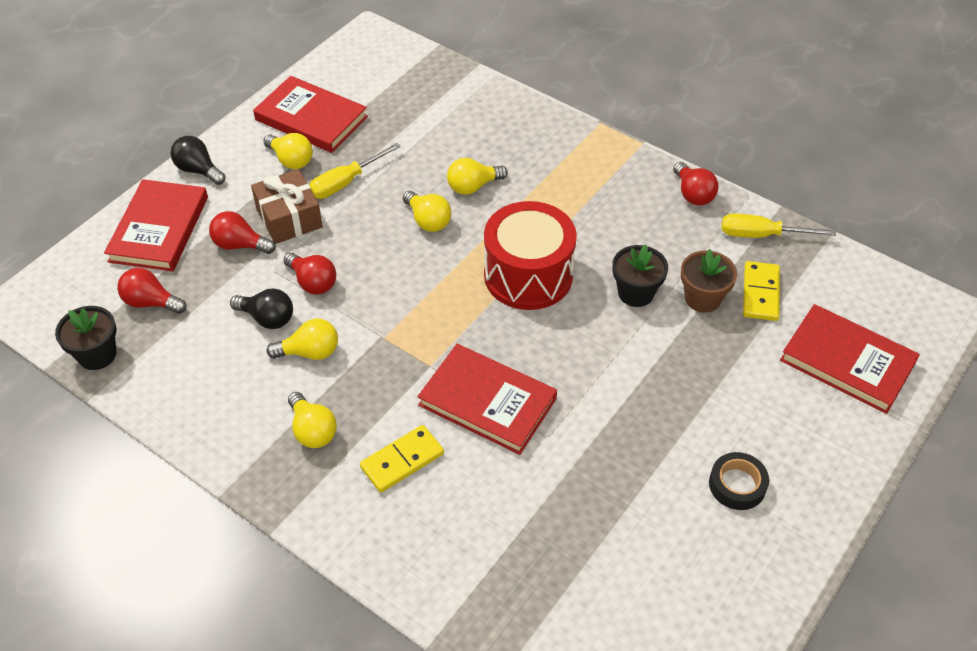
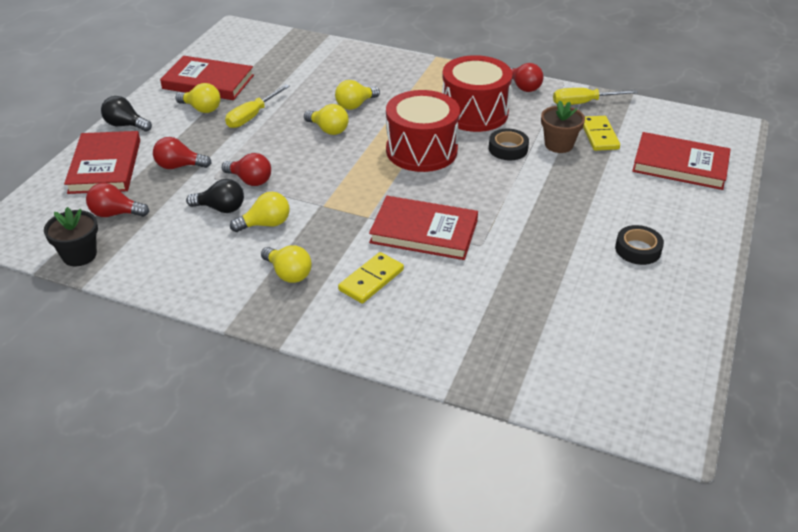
camera: 15 degrees left, 10 degrees down
(289, 218) = (214, 144): brown gift -> none
(615, 226) = (474, 113): none -> red drum
(635, 293) = (508, 149): black flower pot -> black tape

